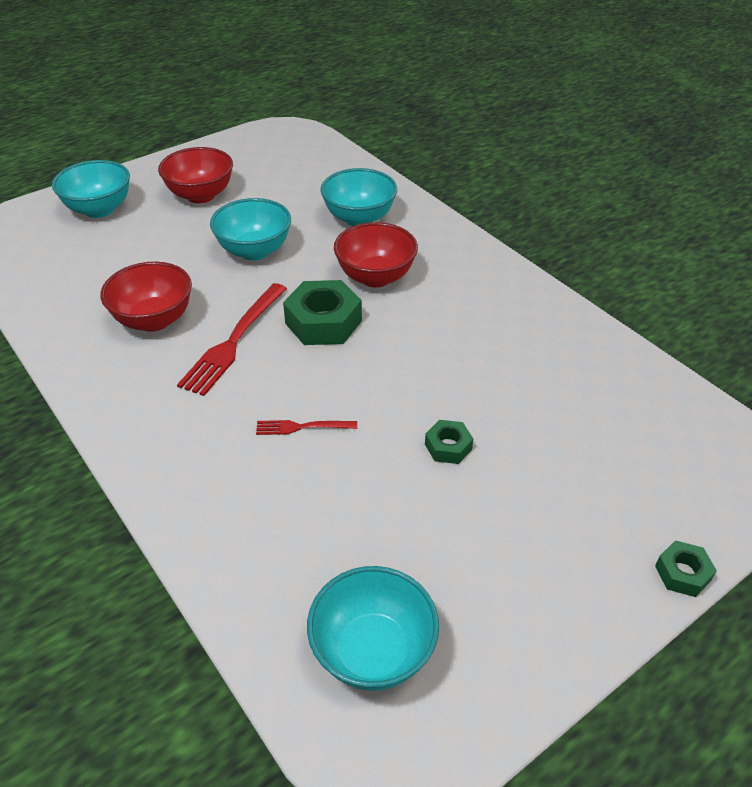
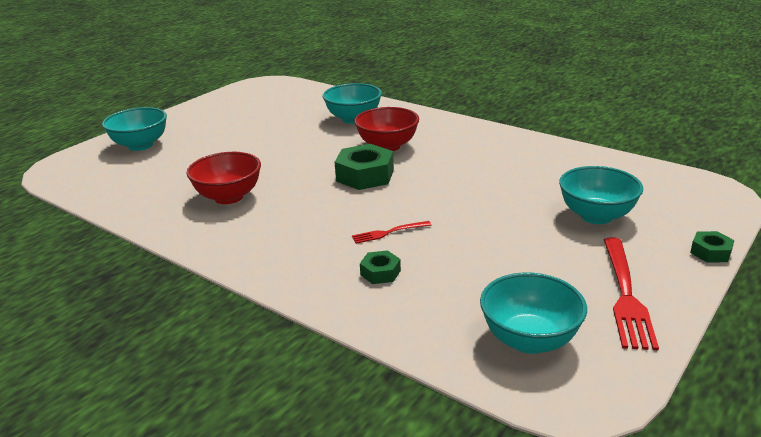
camera: 15 degrees left, 15 degrees down
(201, 195) = (220, 125): red bowl -> none
(233, 342) = (302, 198): red fork -> red fork (626, 296)
(254, 251) = (284, 148): turquoise bowl -> turquoise bowl (596, 216)
(448, 447) = (504, 222): green nut -> green nut (380, 272)

